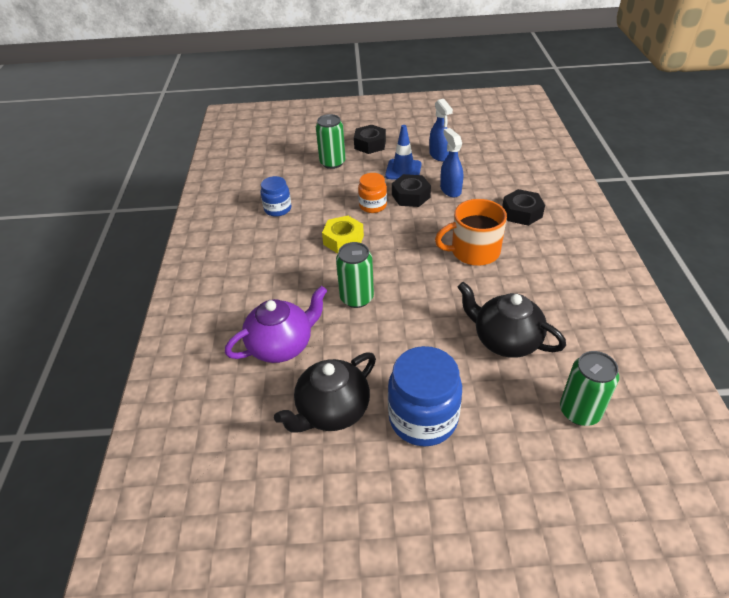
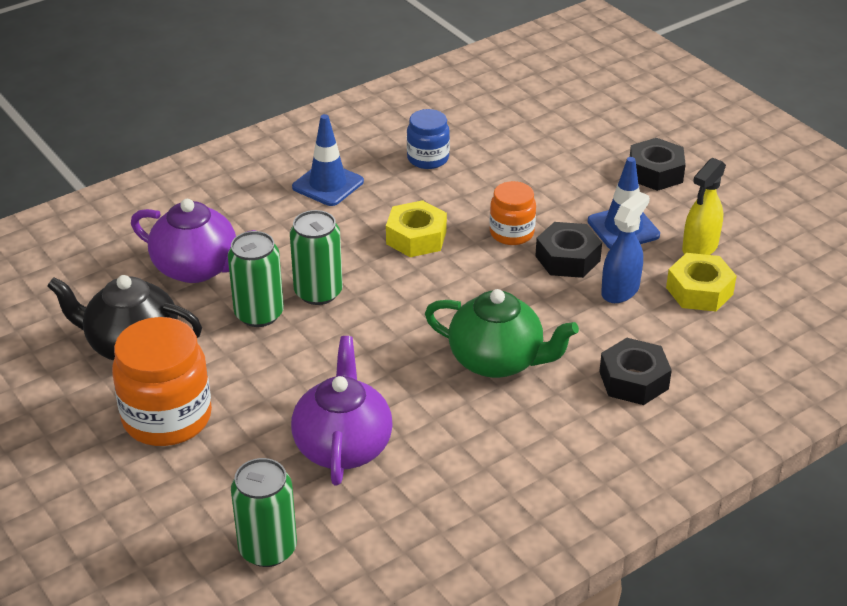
camera: 55 degrees right, 5 degrees down
(259, 255) = (328, 184): none -> blue traffic cone
(332, 163) = (573, 158): green can -> green can (259, 314)
(423, 418) = (167, 418): blue jar -> orange jar
(439, 155) = (699, 248): blue spray bottle -> yellow spray bottle
(470, 168) = (699, 291): none -> yellow nut
(474, 251) = (498, 360): orange mug -> green teapot
(505, 340) = (343, 446): black teapot -> purple teapot

